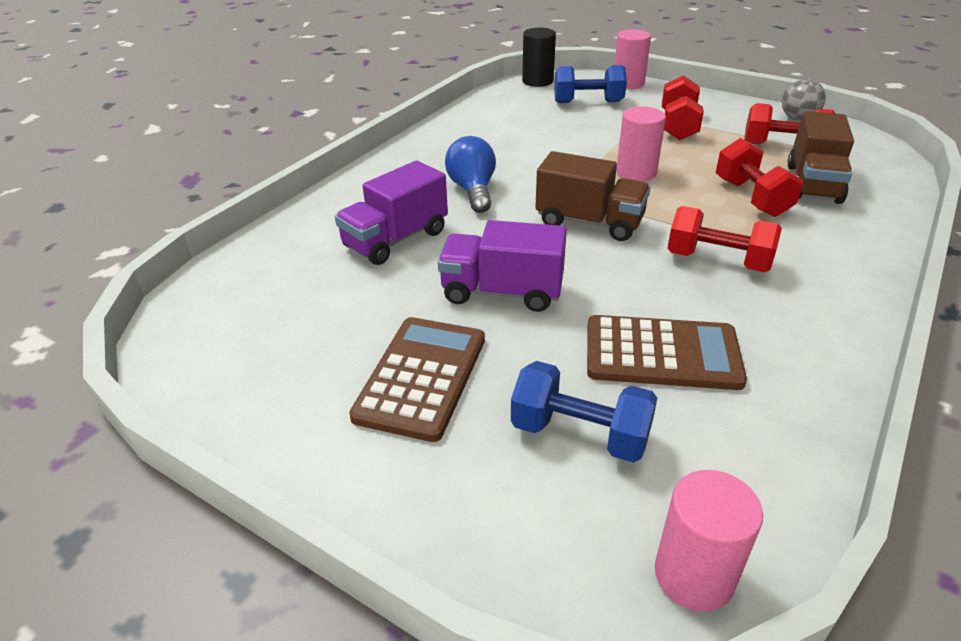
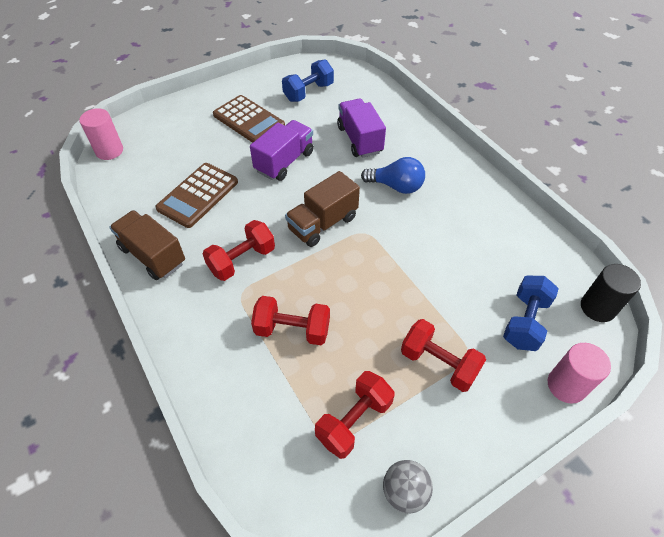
camera: 115 degrees right, 15 degrees up
(580, 433) = (182, 150): blue dumbbell -> blue dumbbell (308, 92)
(636, 172) = (370, 282): pink cylinder -> none
(813, 184) = (283, 389): brown truck -> brown truck (153, 255)

